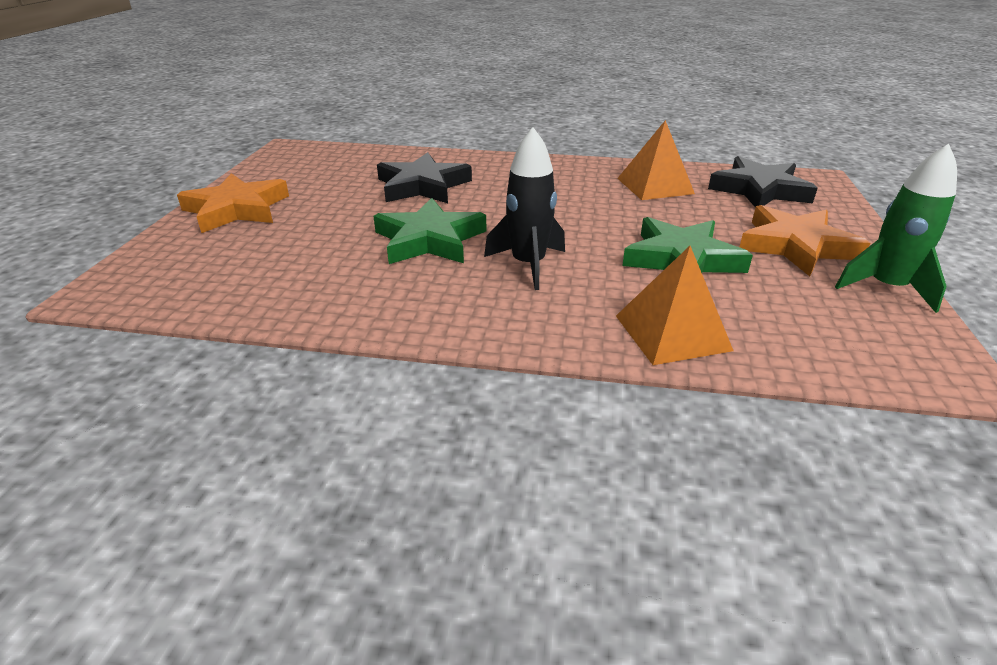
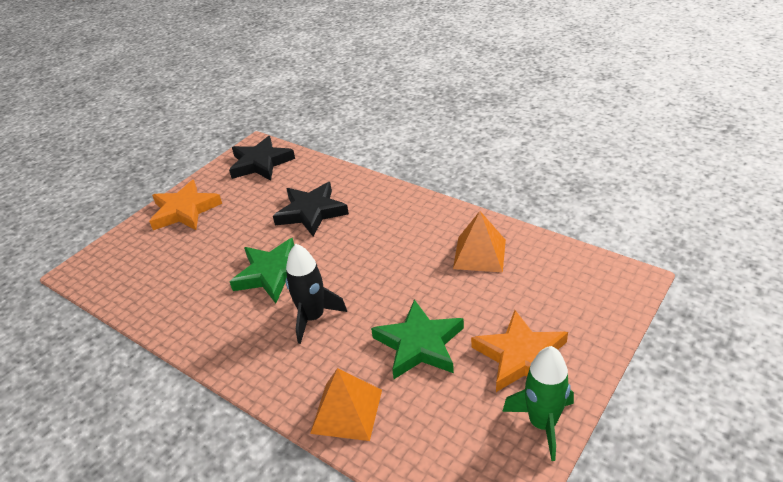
camera: 30 degrees right, 5 degrees up
(759, 190) = (563, 281): black star -> black star (260, 163)

